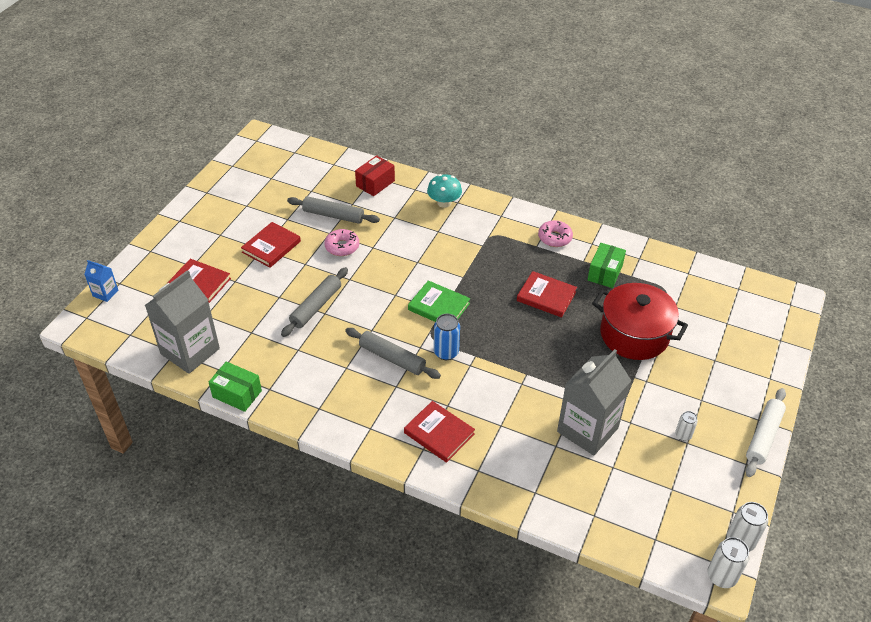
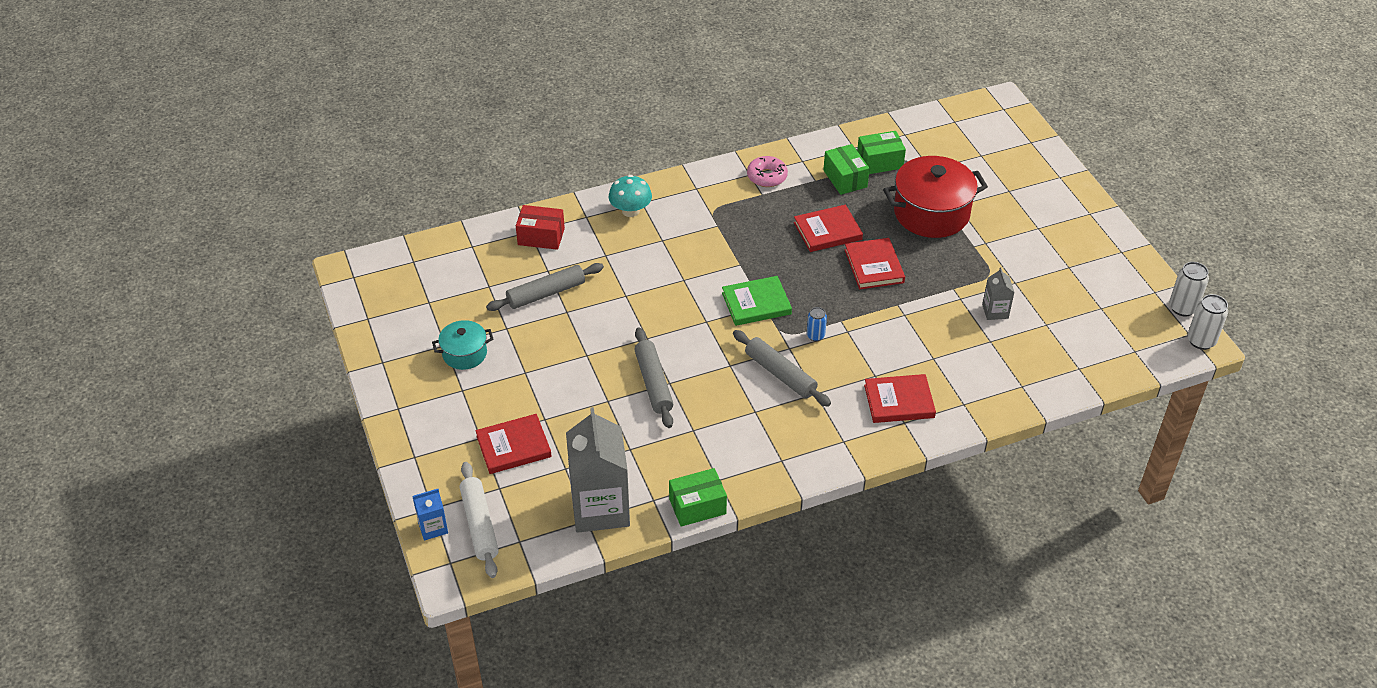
camera: 45 degrees left, 0 degrees up
(248, 217) = (464, 354): none -> turquoise pot
(271, 247) = (531, 364): red book -> red book (874, 266)
(342, 247) = (597, 315): pink donut -> none
(375, 183) = (541, 236): red box -> red box turned 75 degrees counterclockwise
(392, 358) = (780, 374): grey rolling pin -> grey rolling pin turned 60 degrees clockwise
(446, 352) = (815, 336): blue can -> blue can, size x0.63
(587, 430) = (995, 311): grey carton -> grey carton, size x0.46
(644, 278) = (879, 162): none -> green box
(683, 435) = (1059, 263): white can -> none
(763, 436) = (1107, 223): white rolling pin -> white rolling pin (479, 525)

